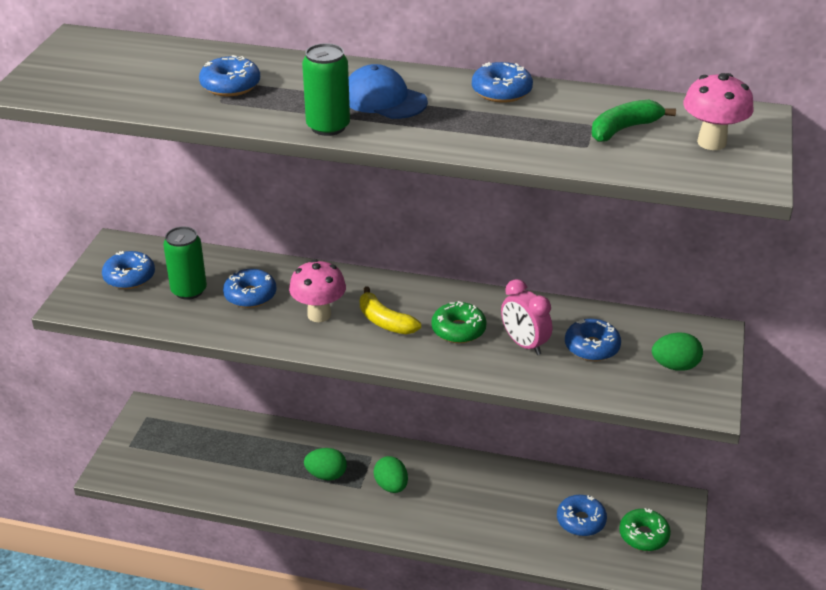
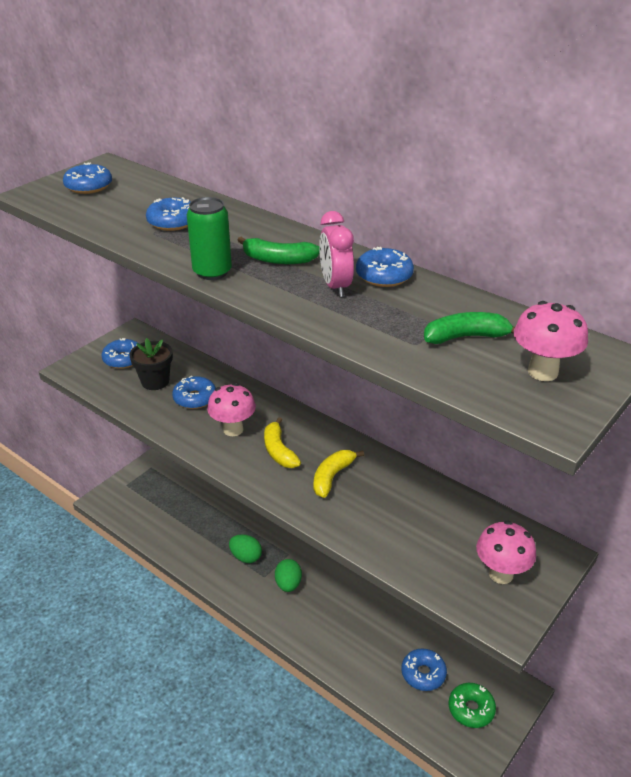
camera: 25 degrees right, 0 degrees up
(189, 290) = (155, 381): green can -> black flower pot
(384, 99) = (278, 260): blue cap -> green banana
(458, 330) = (332, 477): green donut -> yellow banana
(524, 344) = (378, 507): pink clock -> pink clock (335, 286)
(592, 347) = (435, 530): blue donut -> blue donut (89, 186)
(675, 366) = (501, 574): green egg -> pink mushroom

